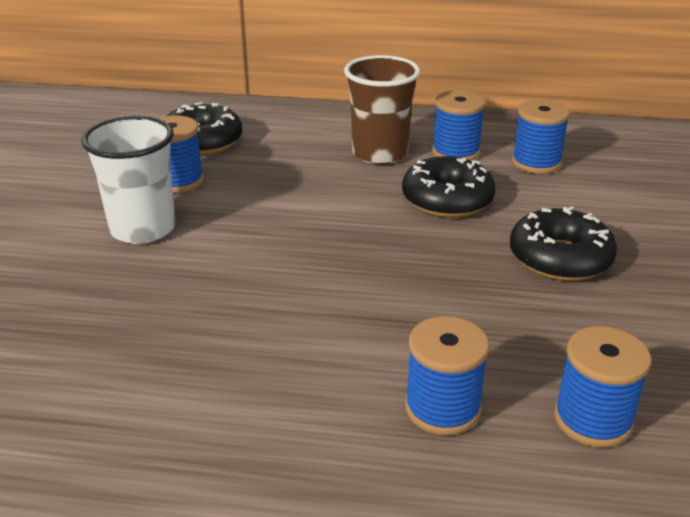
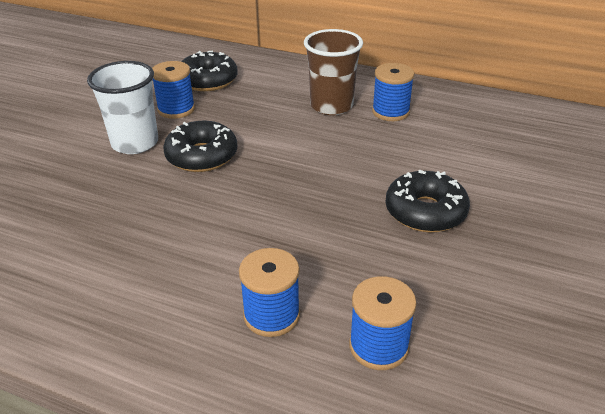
camera: 15 degrees right, 5 degrees up
(447, 200) = (363, 150): black donut -> black donut (202, 156)
(536, 163) = (450, 129): blue spool -> none

